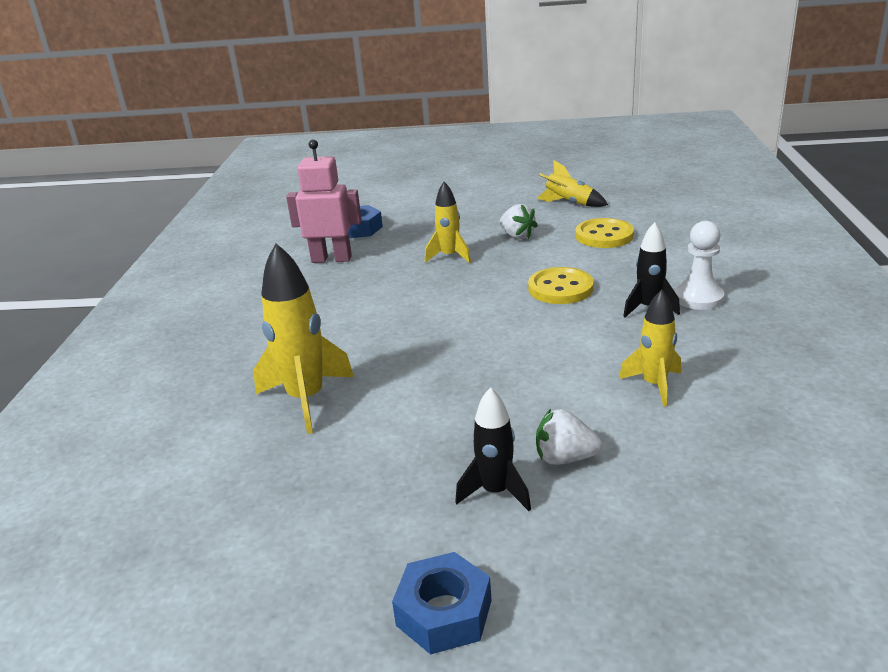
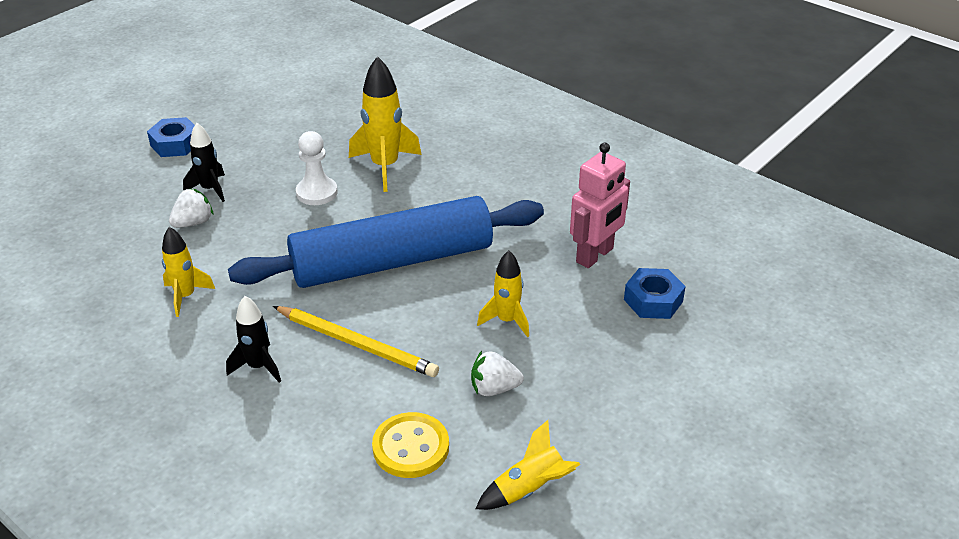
camera: 125 degrees right, 10 degrees up
(451, 321) = (392, 261): none -> blue rolling pin
(560, 288) = (357, 344): yellow button -> yellow pencil
(698, 298) = (227, 406): white pawn -> white pawn (317, 193)

